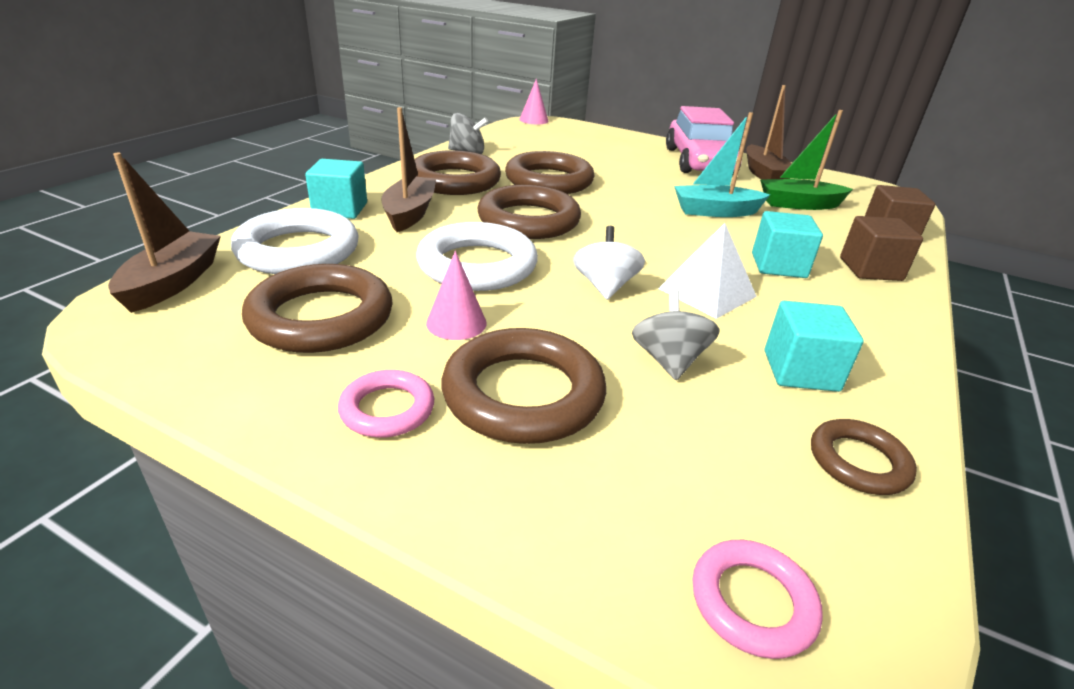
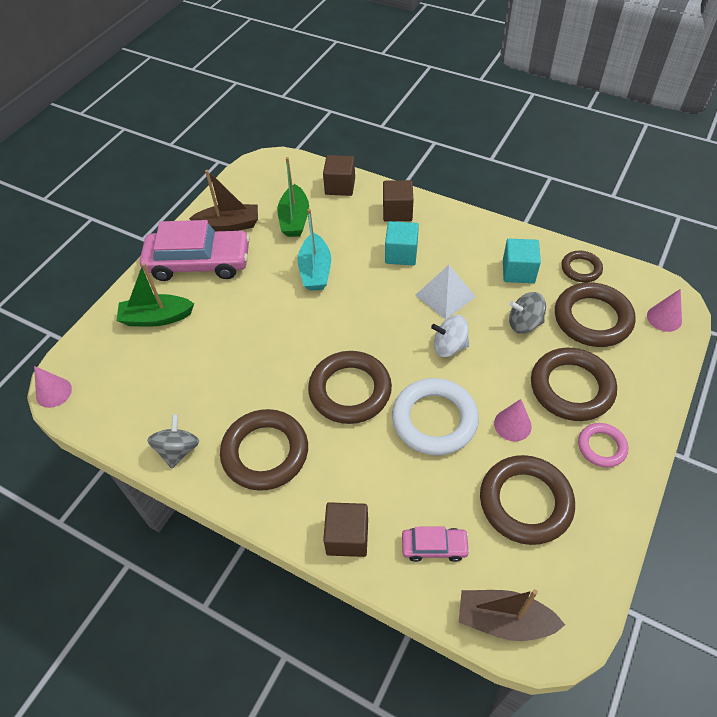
camera: 85 degrees left, 20 degrees up
(298, 250) = (434, 547): white ring -> pink car
(340, 209) = (347, 537): turquoise cube -> brown cube
(410, 213) = (348, 478): brown boat -> none
(549, 180) = (258, 377): brown ring -> brown ring (592, 318)
(619, 147) = (156, 318): none -> green boat
(752, 602) = (664, 318): pink ring -> pink cone

